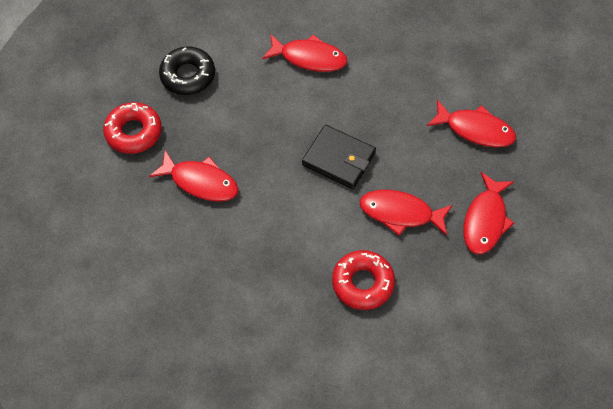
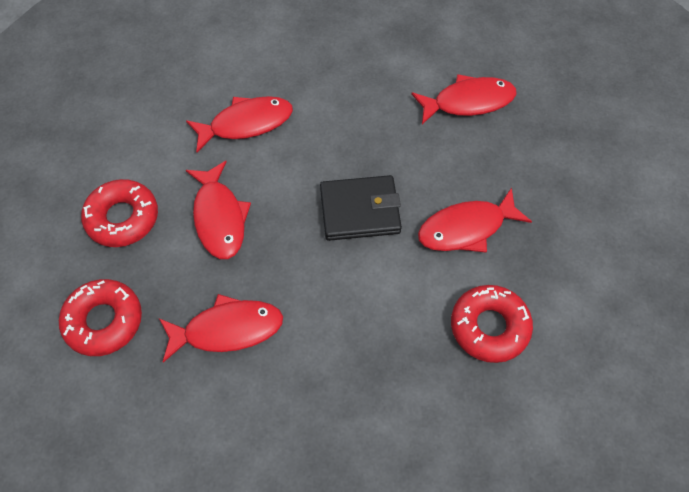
camera: 35 degrees left, 0 degrees up
(188, 75) = (122, 218): black donut -> red donut
(485, 220) = (550, 184): red fish -> red fish (219, 218)

